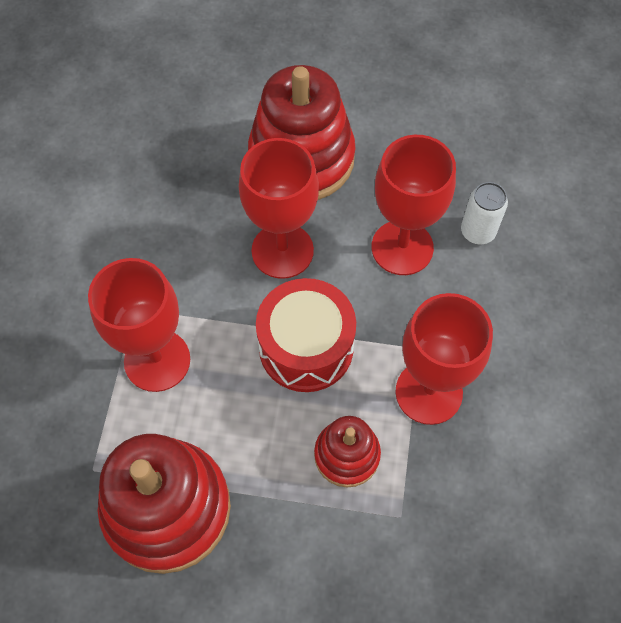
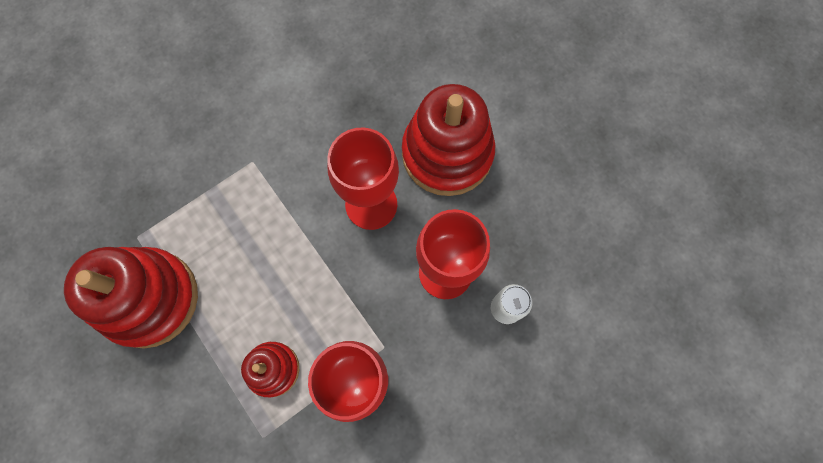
camera: 45 degrees right, 10 degrees up
(157, 360) = (232, 205): red goblet -> none
(306, 347) = (320, 279): red drum -> none

